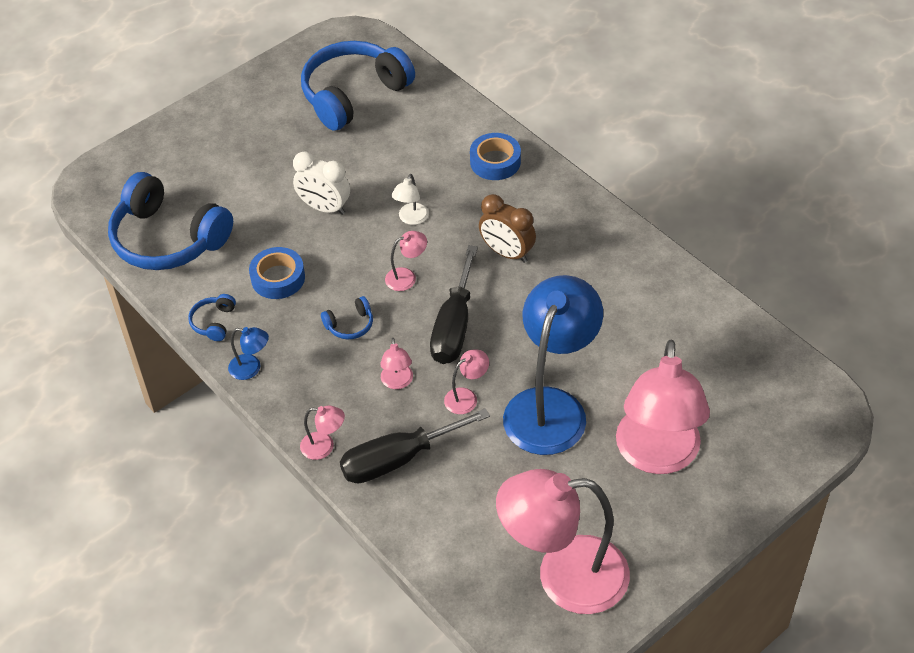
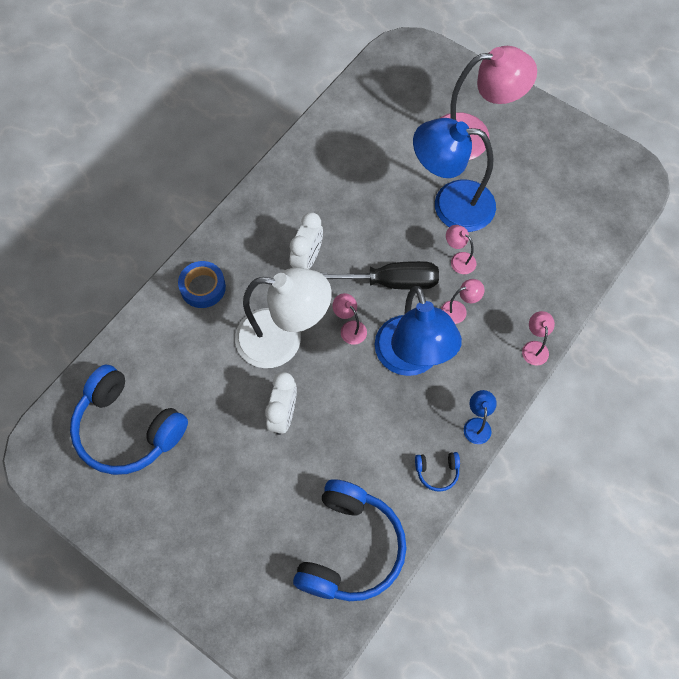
camera: 105 degrees left, 15 degrees up
(278, 278) = (374, 432): blue tape -> none
(350, 325) = (411, 359): blue headphones -> blue lamp
(398, 459) = (528, 293): black screwdriver -> none
(411, 219) = (283, 340): white lamp -> white lamp, size x2.48
(507, 253) = (307, 259): brown clock -> white clock
(563, 576) = (585, 175): pink lamp -> none

